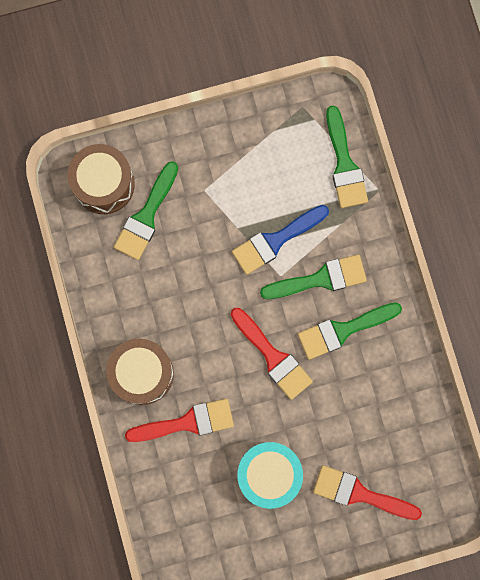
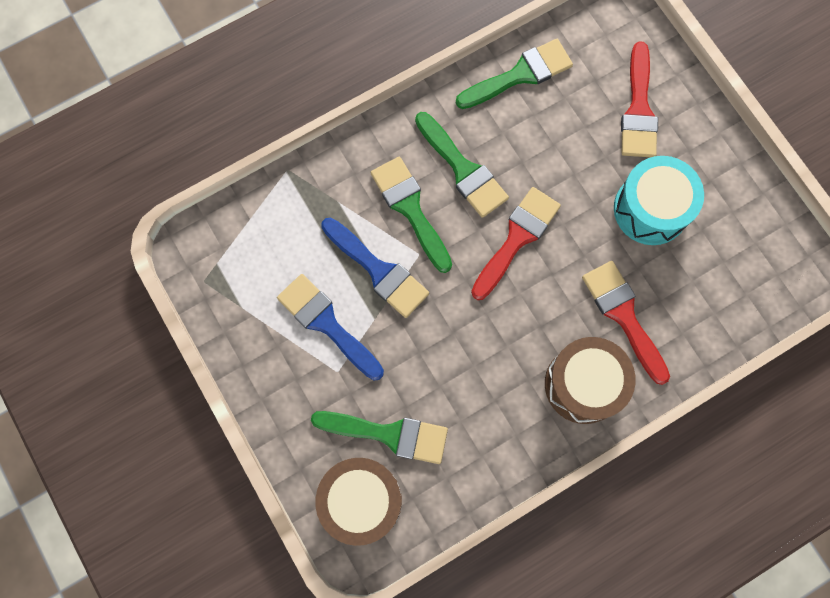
camera: 105 degrees left, 5 degrees down
(243, 191) = (327, 324): none -> blue brush
(344, 164) = (264, 215): green brush -> green brush (519, 75)

